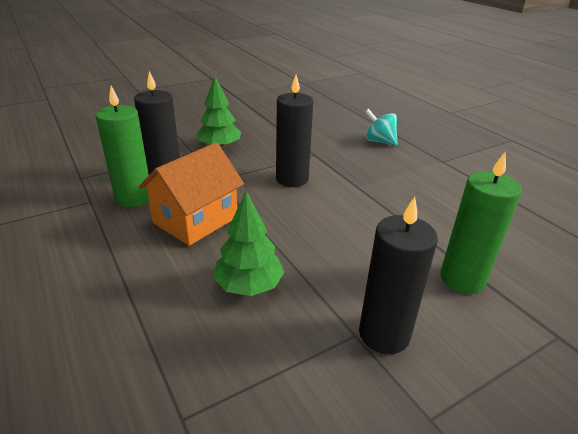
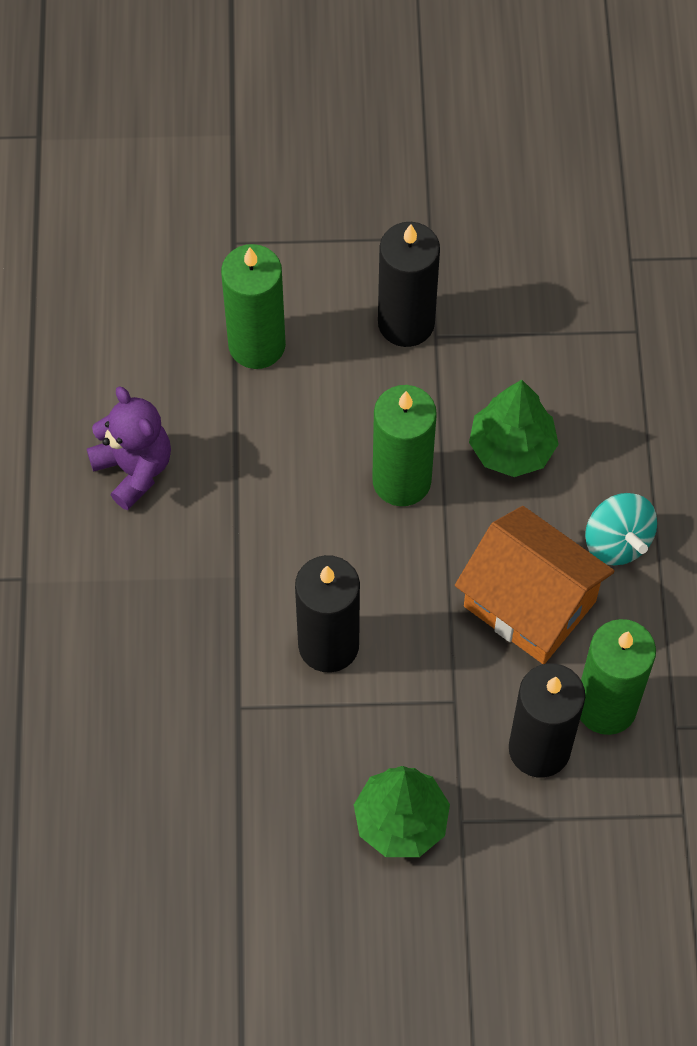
camera: 150 degrees left, 30 degrees up
(195, 220) = (529, 604): orange house -> orange house turned 60 degrees clockwise
(308, 245) = (401, 481): none -> green candle
(379, 141) = (76, 697): turquoise spinning top -> turquoise spinning top (617, 542)
(449, 204) = (134, 469): none -> purple teddy bear

